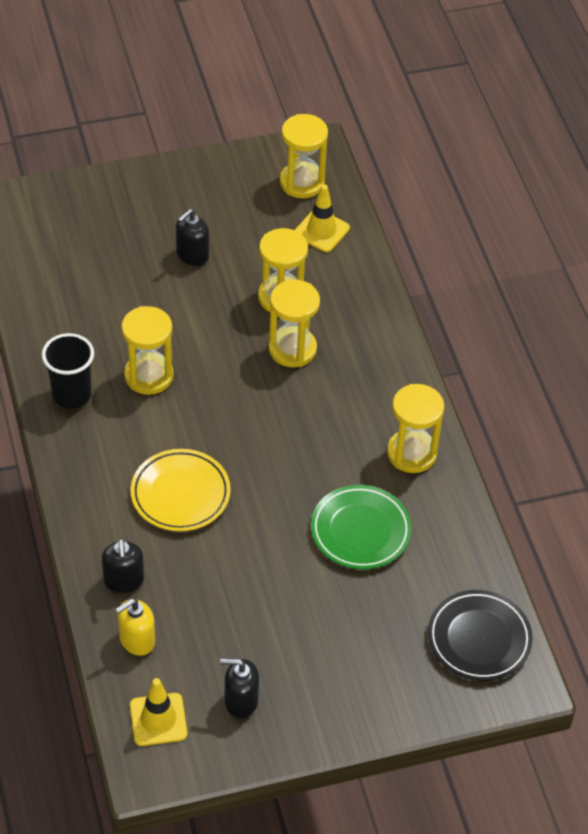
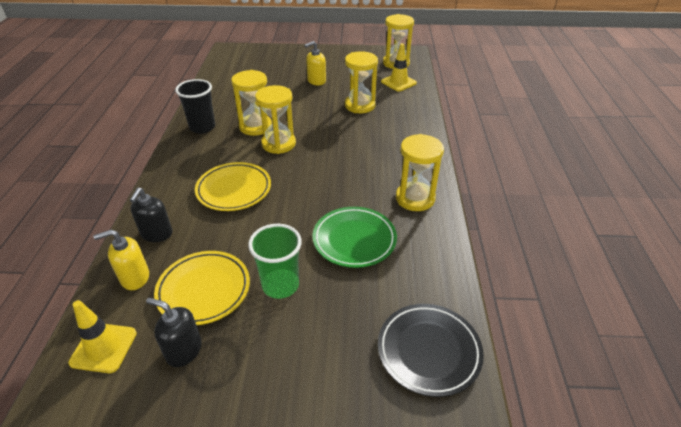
camera: 20 degrees right, 10 degrees down
(192, 255) = (316, 81): black soap dispenser -> yellow soap dispenser
(223, 634) = (204, 290): none -> yellow plate
(292, 349) = (354, 129): yellow hourglass -> yellow hourglass (278, 144)
(303, 608) = (280, 285): none -> green cup

